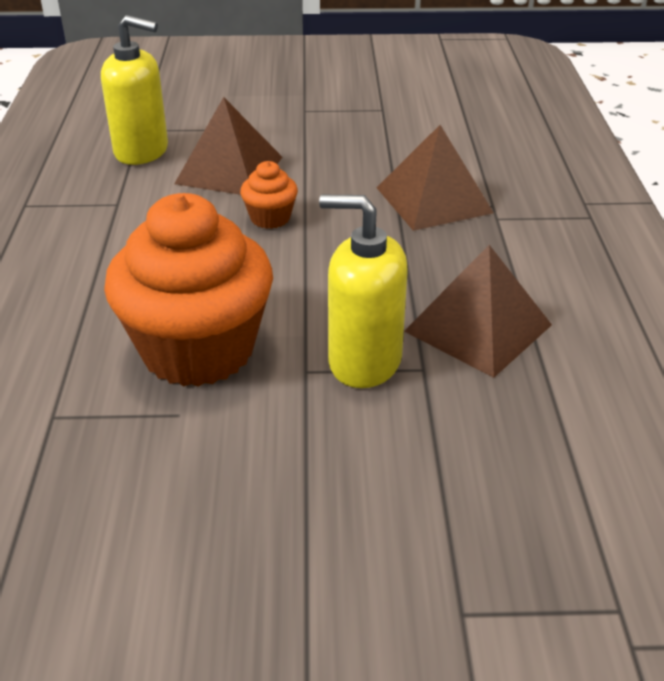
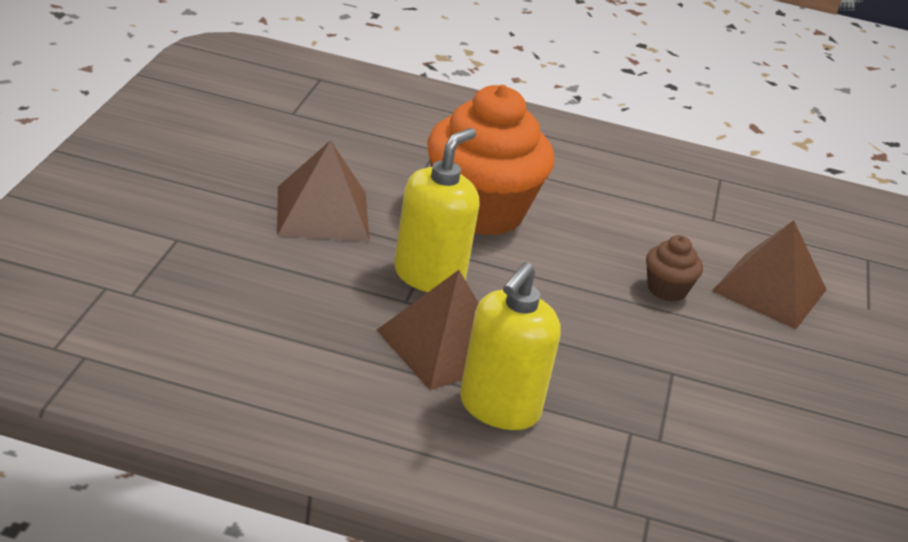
camera: 100 degrees right, 5 degrees down
(142, 151) = (816, 250): yellow soap dispenser -> yellow soap dispenser (499, 408)
(270, 218) = (667, 289): orange cupcake -> brown cupcake
(433, 200) = (679, 400): brown pyramid -> brown pyramid (322, 213)

